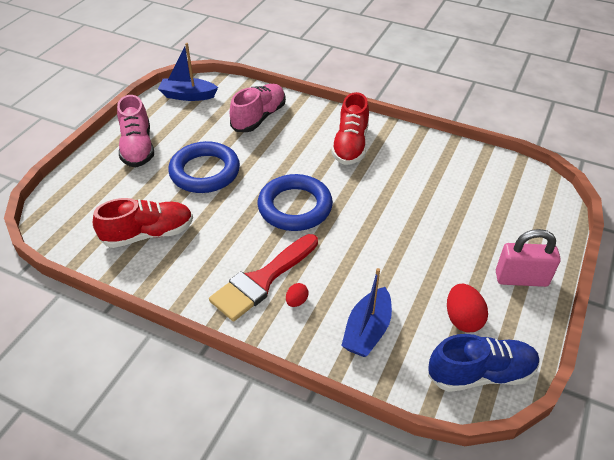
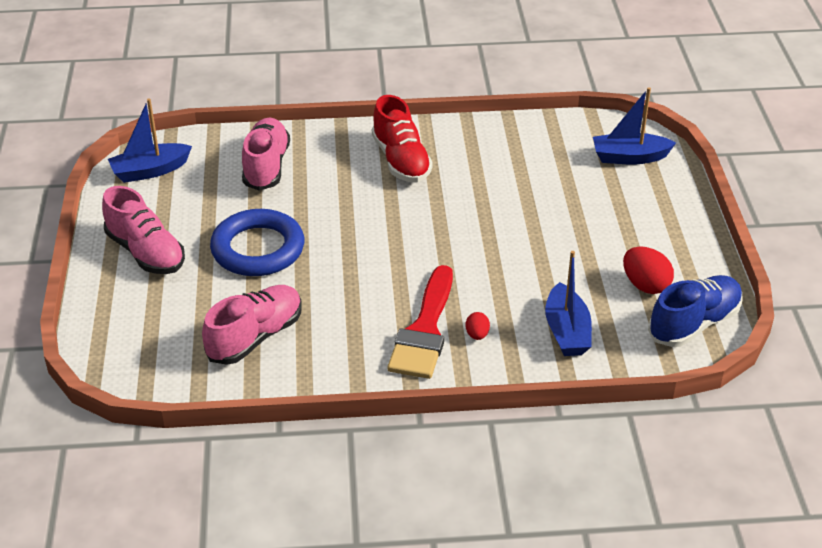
camera: 30 degrees left, 5 degrees down
(148, 234) = (255, 337): red shoe -> pink shoe
(295, 207) = (396, 247): blue ring -> none
(521, 279) = (671, 229): pink padlock -> none
(527, 205) = (629, 157): none -> blue boat

